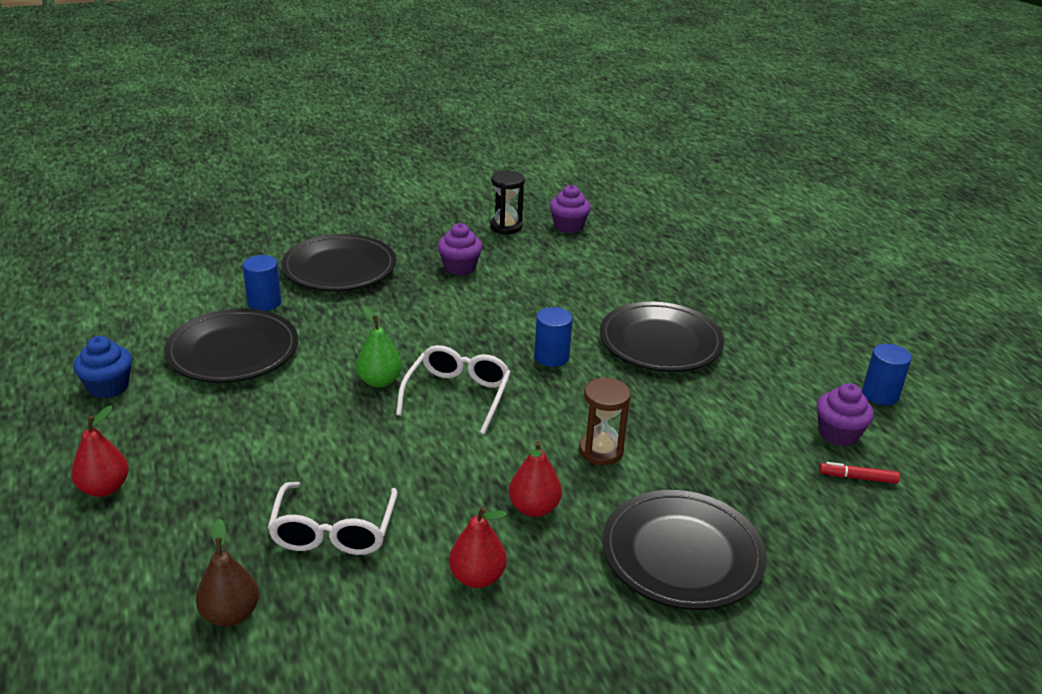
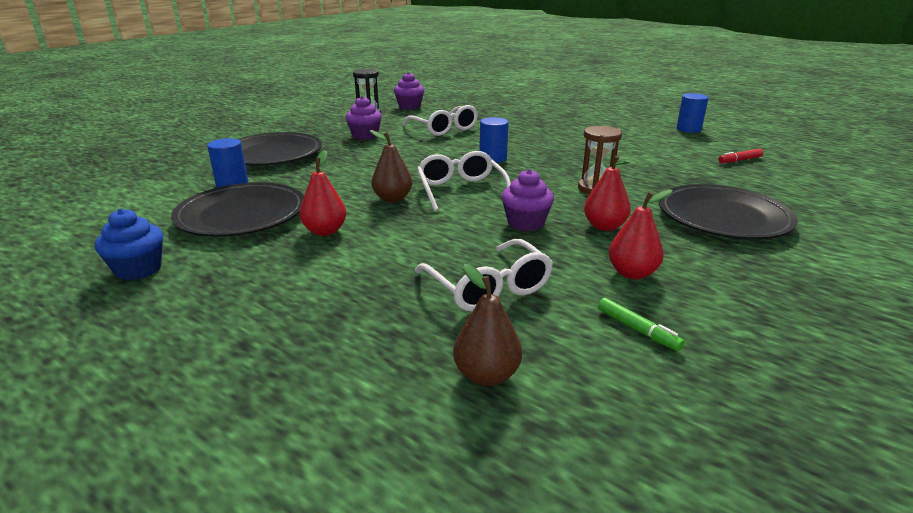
camera: 30 degrees left, 5 degrees down
(104, 488) = (227, 338): red pear -> red pear (325, 231)
(379, 381) = (392, 199): green pear -> brown pear
(395, 637) = (637, 330): none -> green marker
(559, 283) = (443, 129): none -> white glasses
(660, 342) = (545, 137): black plate -> none
(838, 434) = (699, 147): purple cupcake -> purple cupcake (525, 223)

